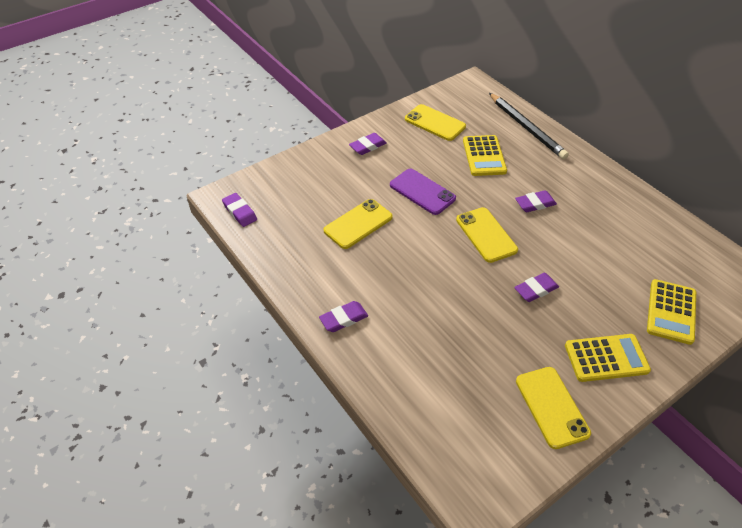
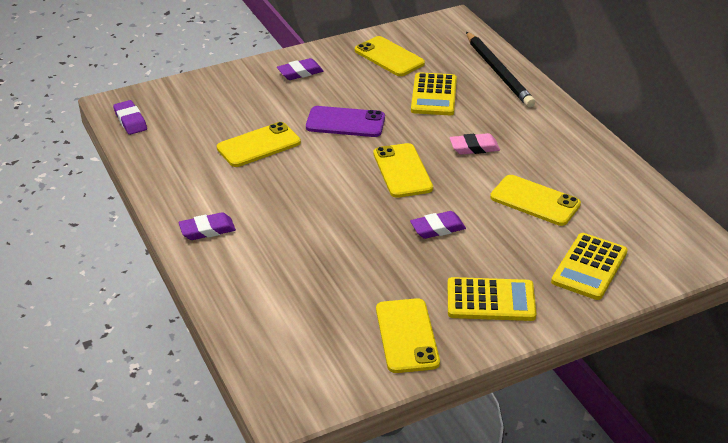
camera: 10 degrees right, 10 degrees down
(422, 192) = (345, 122): purple phone -> purple phone turned 45 degrees counterclockwise
(535, 204) = (474, 147): purple eraser -> pink eraser
(603, 251) = (535, 201): none -> yellow phone

